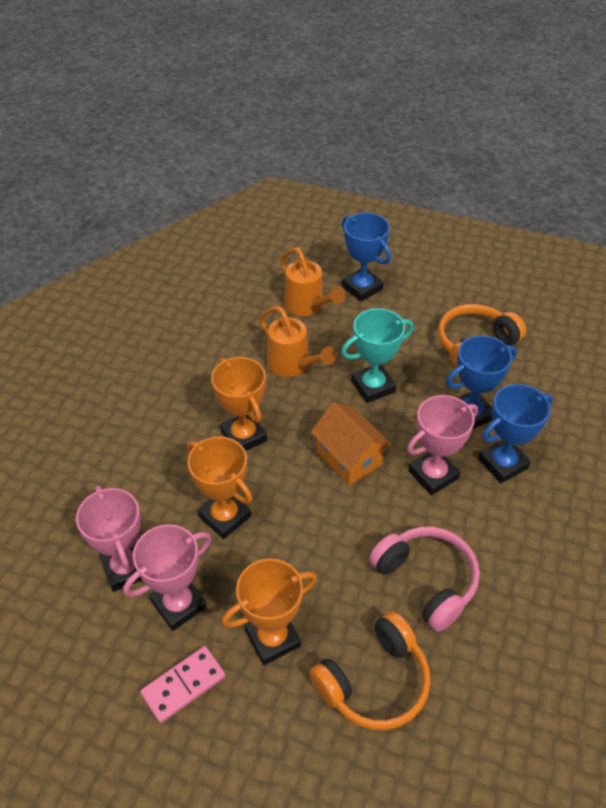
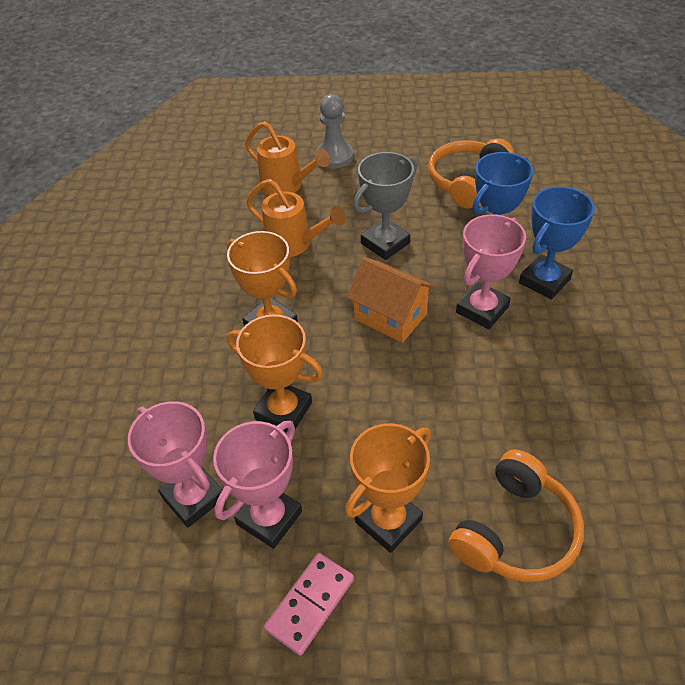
camera: 15 degrees left, 0 degrees up
(362, 288) = (334, 156): blue trophy -> grey pawn
(373, 386) = (385, 243): turquoise trophy -> grey trophy
(426, 580) = (522, 412): pink headphones -> none

